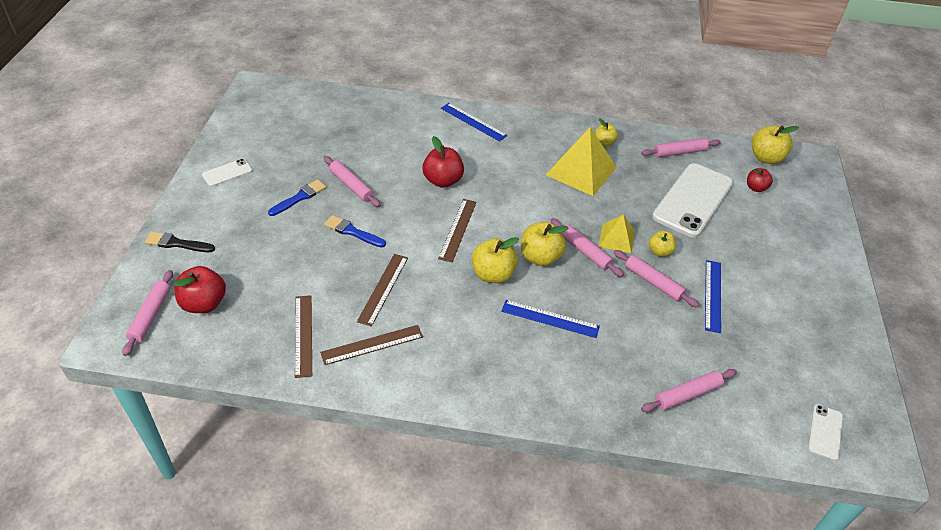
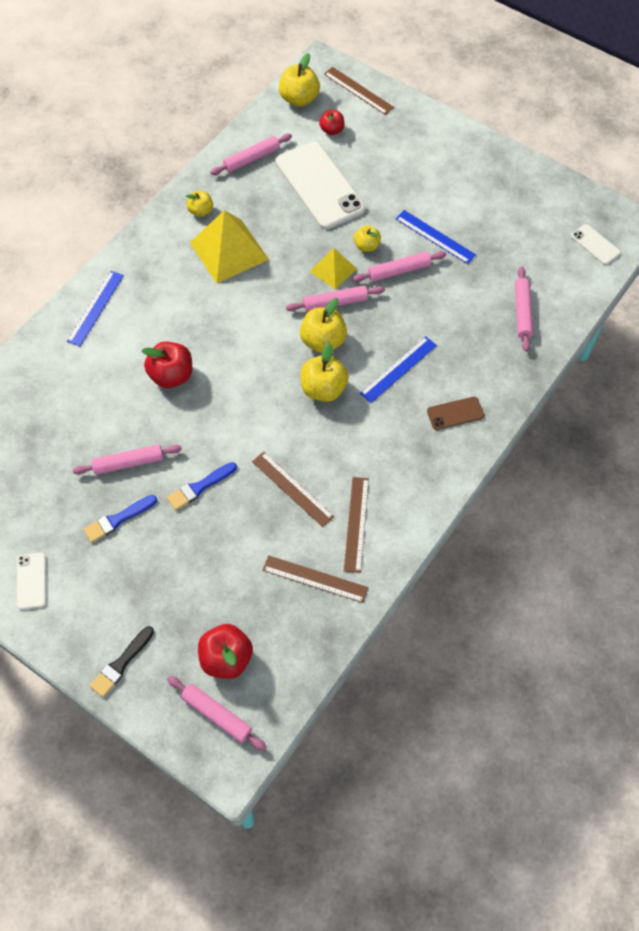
camera: 60 degrees left, 15 degrees up
(299, 197) = (118, 520): blue brush -> blue brush turned 105 degrees counterclockwise
(458, 229) = (249, 392): brown ruler -> brown ruler (358, 90)
(473, 122) = (96, 308): blue ruler -> blue ruler turned 45 degrees counterclockwise
(532, 379) = (455, 413): none -> brown phone
(679, 152) = (252, 159): pink rolling pin -> pink rolling pin turned 45 degrees clockwise

